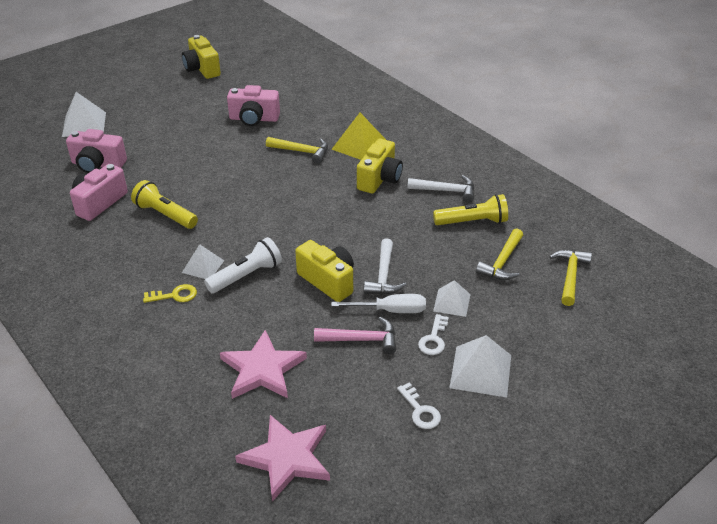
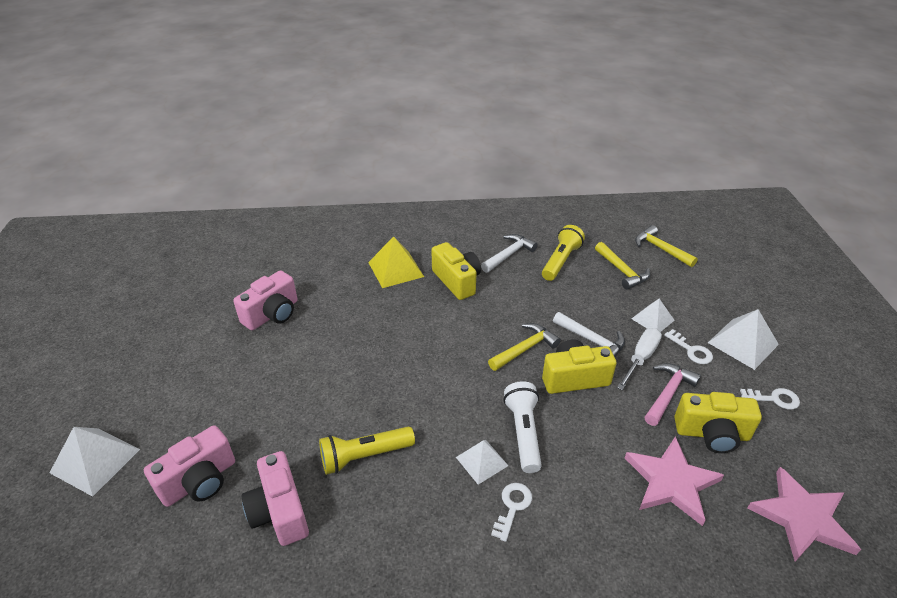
camera: 55 degrees left, 0 degrees up
(175, 295) = (512, 507): yellow key -> white key
(202, 69) = (129, 311): yellow camera -> yellow camera (712, 434)
(302, 152) = (365, 307): yellow hammer -> yellow hammer (525, 349)

